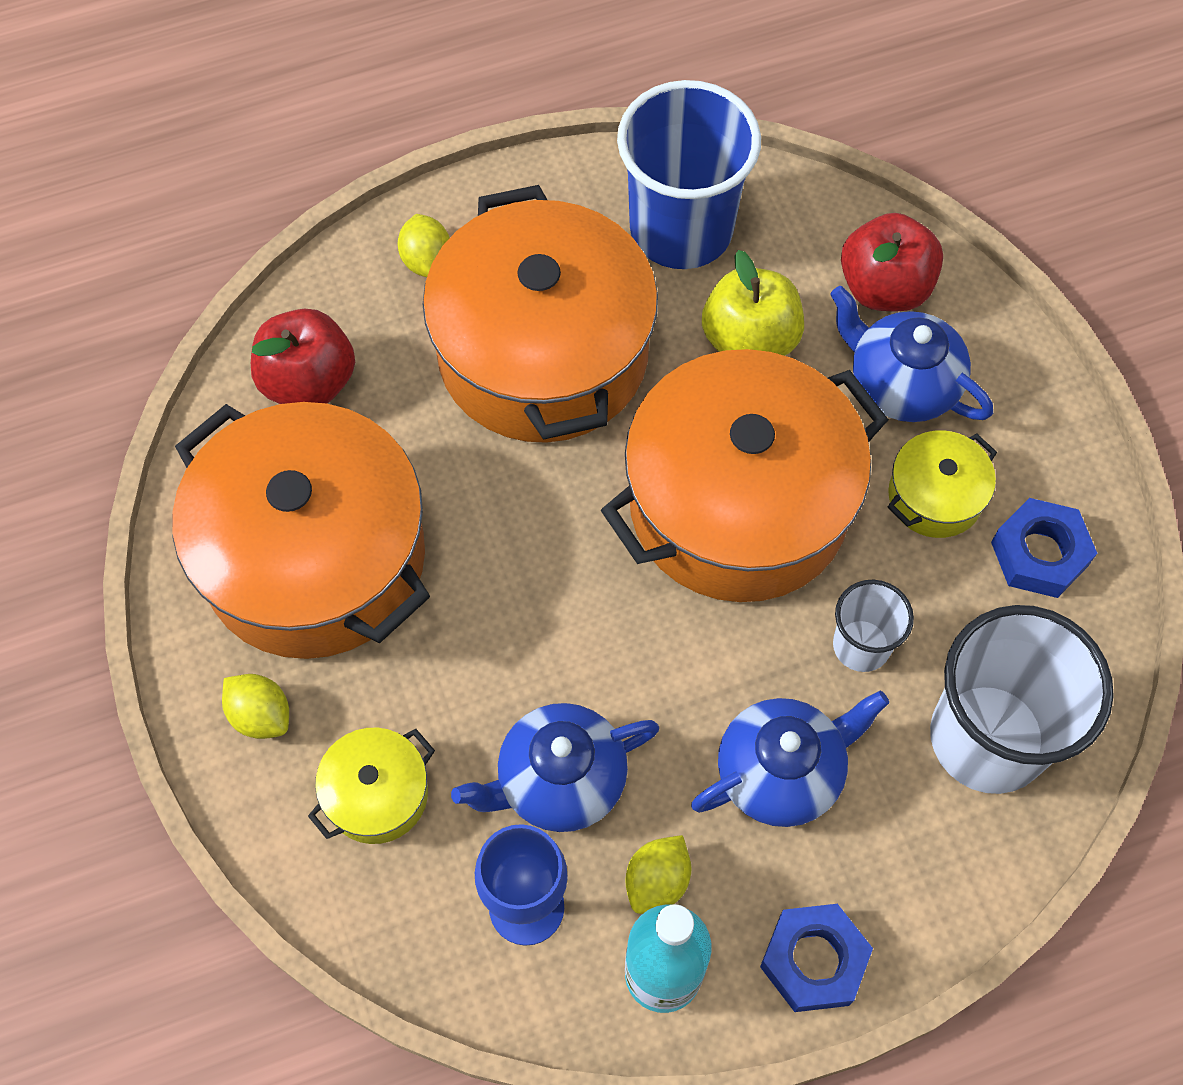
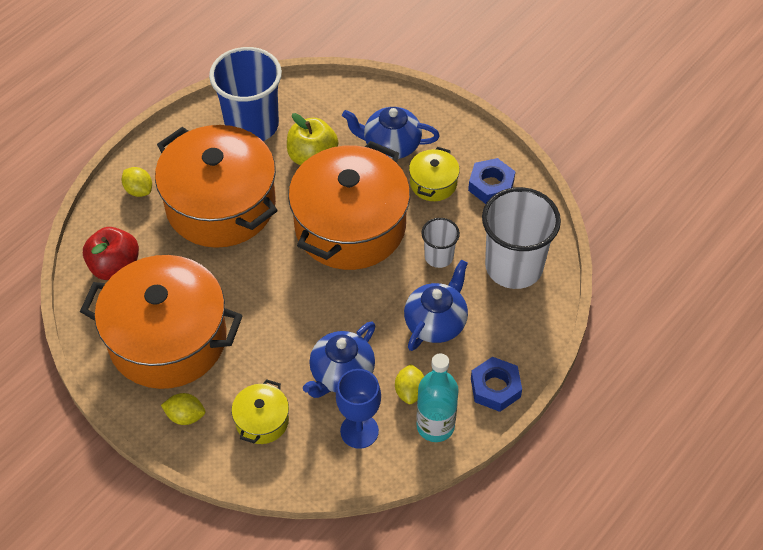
camera: 30 degrees left, 10 degrees down
(884, 287) = (359, 109): red apple -> none

